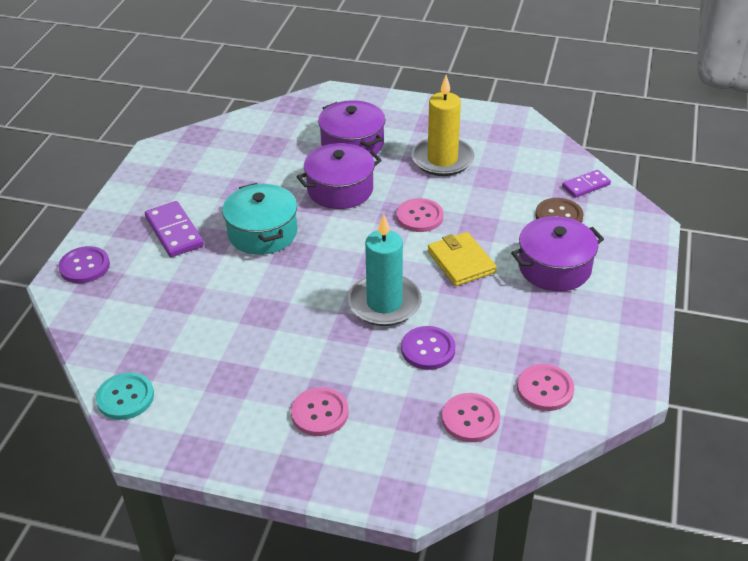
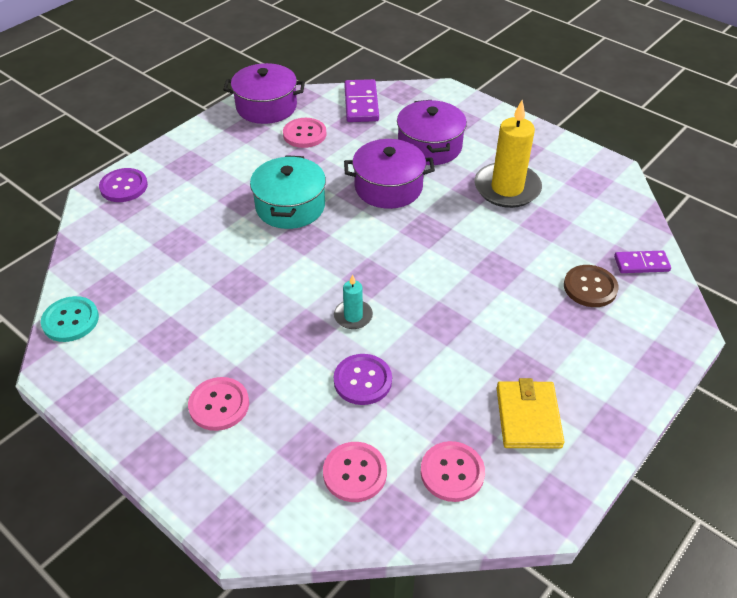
camera: 25 degrees right, 5 degrees up
(174, 232) = (217, 180): purple domino -> purple domino (361, 103)
(384, 303) = (353, 316): turquoise candle -> turquoise candle, size x0.50
(419, 217) = (446, 239): pink button -> pink button (304, 134)
(461, 262) = (456, 301): yellow wallet -> yellow wallet (528, 417)
(554, 267) = (549, 342): purple pot -> purple pot (266, 107)

